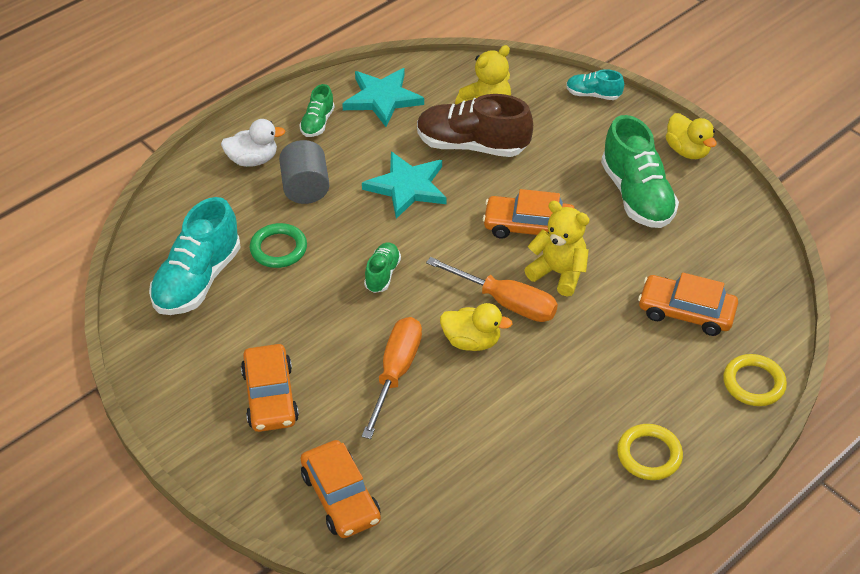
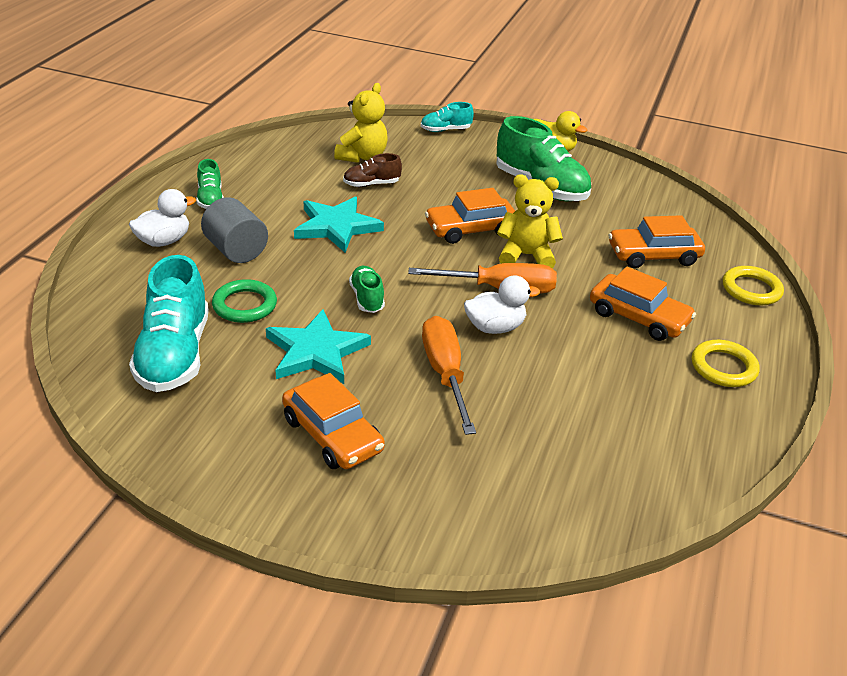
camera: 30 degrees left, 10 degrees down
(341, 497) = (479, 502): orange car -> orange car (638, 317)
(382, 99) = (261, 169): turquoise star -> turquoise star (316, 352)
(472, 145) = (371, 184): brown shoe -> brown shoe, size x0.51
(472, 341) = (495, 327): yellow duck -> white duck

